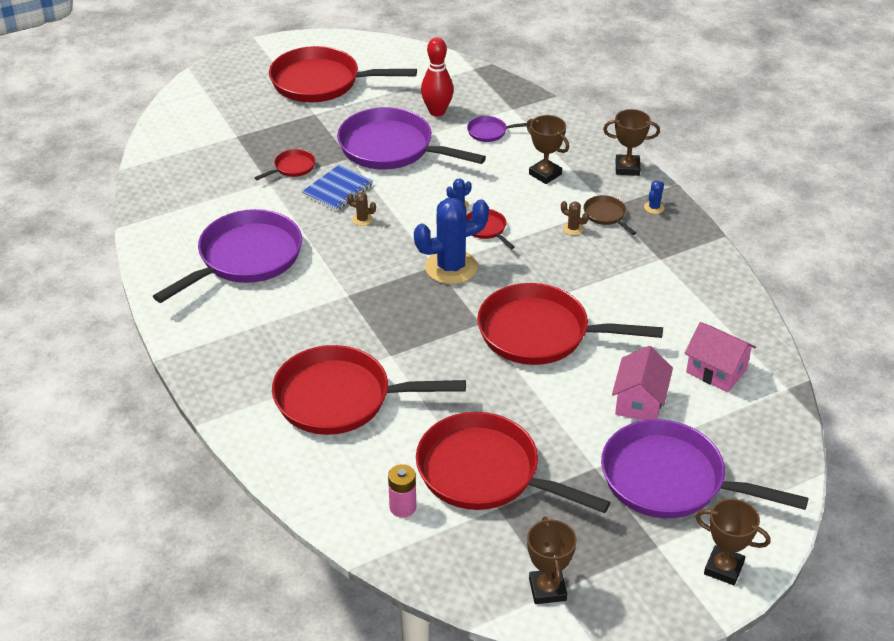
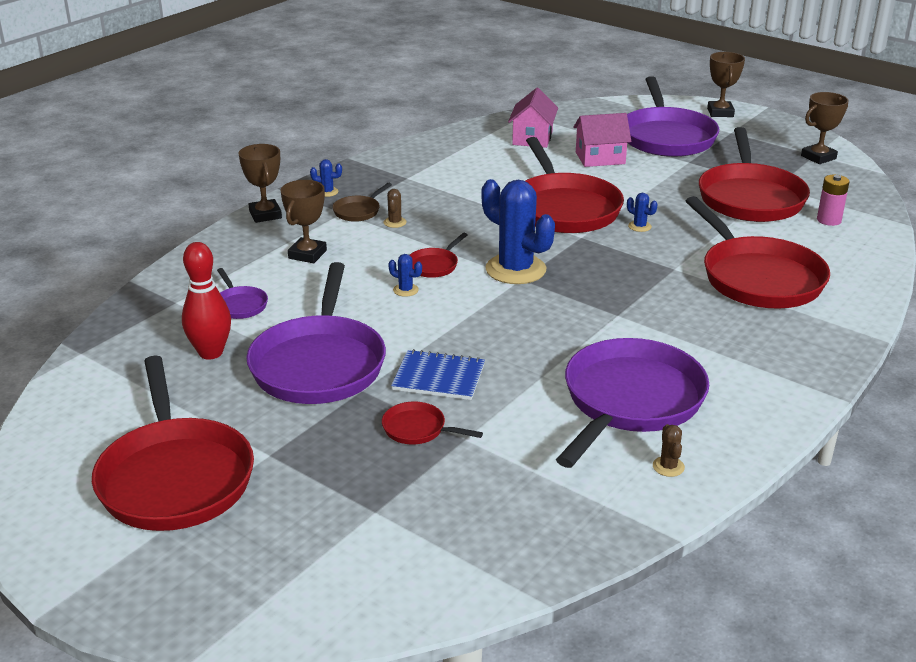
camera: 115 degrees left, 10 degrees down
(245, 258) = (629, 402): purple pan -> purple pan turned 105 degrees clockwise
(362, 219) = (483, 343): brown cactus -> brown cactus (668, 467)
(476, 366) = (639, 226): none -> blue cactus

